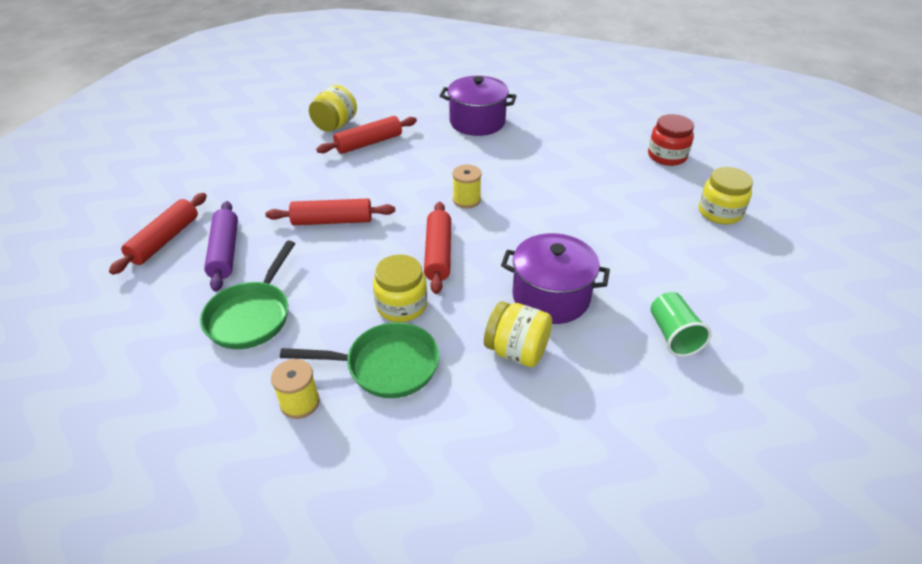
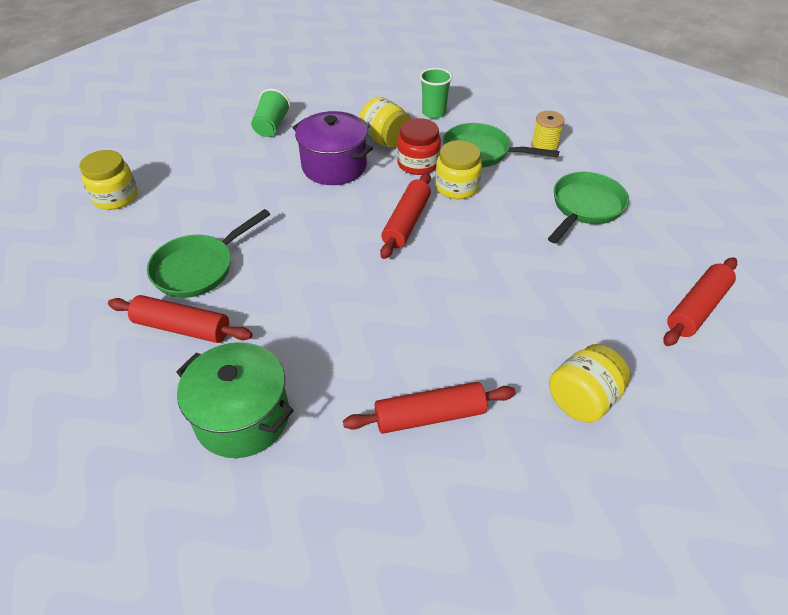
camera: 160 degrees left, 5 degrees up
(225, 252) = (623, 275): purple rolling pin -> none
(332, 221) = (504, 286): red rolling pin -> red rolling pin (182, 328)
(335, 125) = (475, 485): yellow jar -> yellow jar (582, 399)
(466, 200) = (345, 275): yellow spool -> none
(477, 122) = (242, 417): purple pot -> green pot
(477, 427) = (434, 113): none -> green cup
(582, 179) = (199, 268): none -> green pan
(667, 156) = (70, 275): red jar -> red jar (418, 164)

